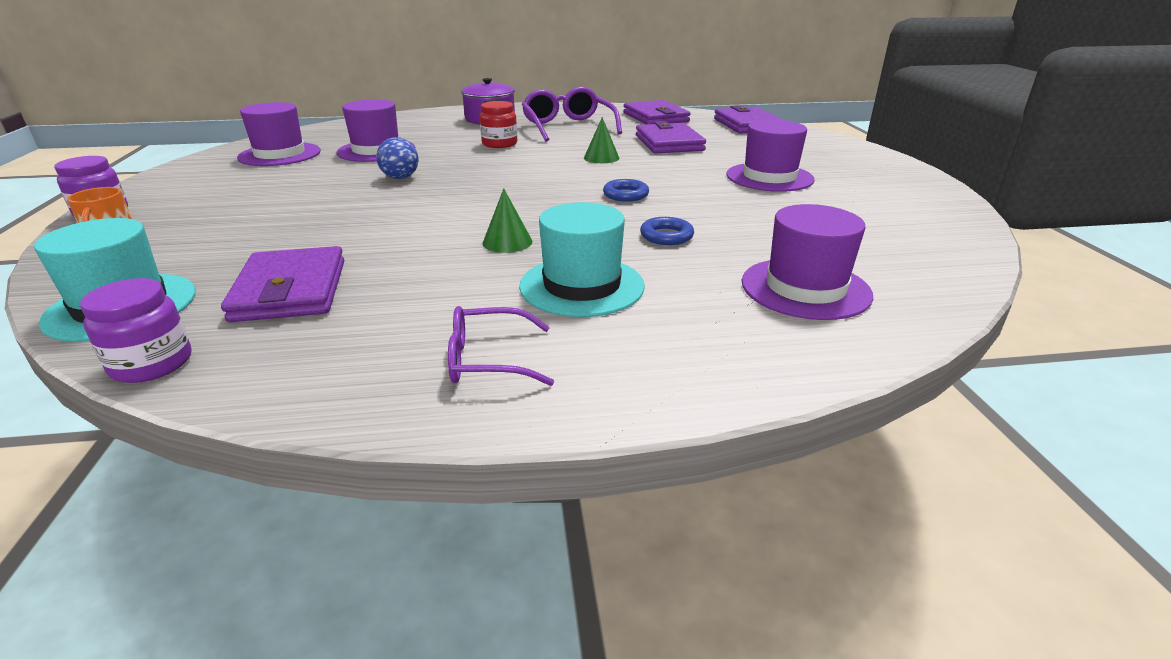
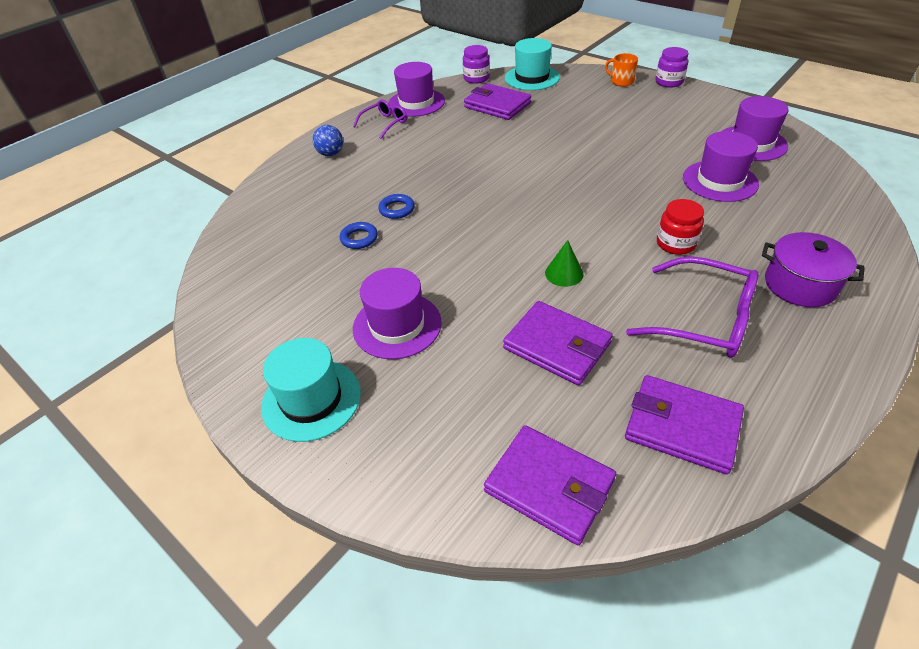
camera: 140 degrees right, 15 degrees up
(400, 178) = (627, 169): blue ball -> blue ball (331, 154)
(507, 242) = (467, 163): green cone -> none
(582, 286) = (395, 160): turquoise hat -> turquoise hat (311, 399)
(625, 195) = (470, 233): blue ring -> blue ring (359, 238)
(805, 288) = (295, 210): purple hat -> purple hat (416, 103)

